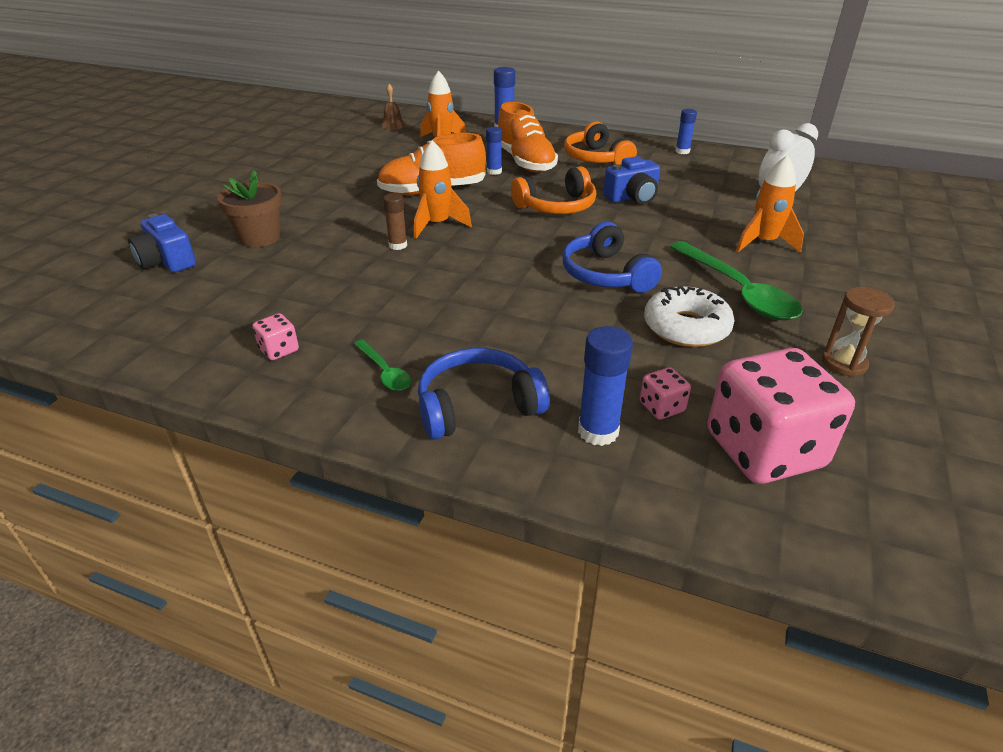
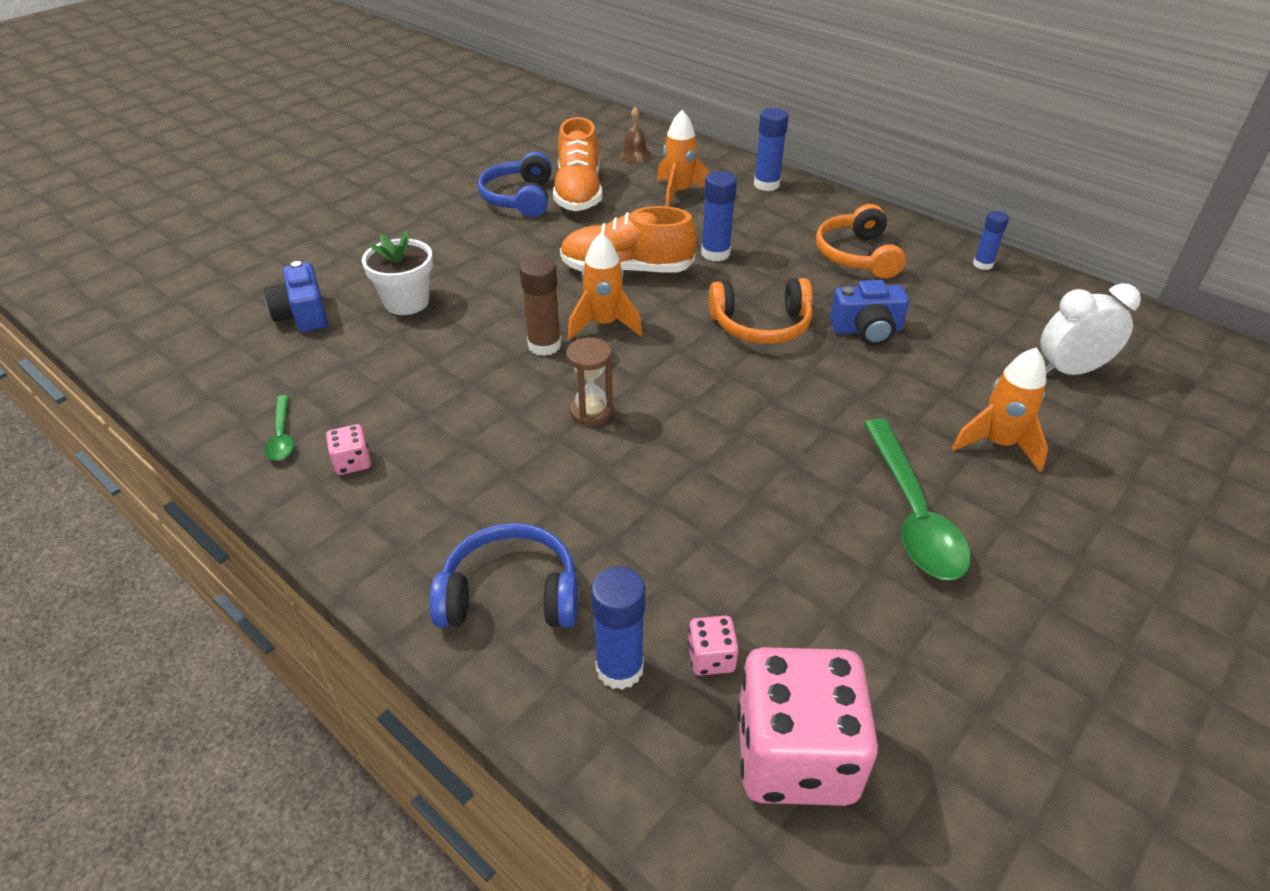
camera: 20 degrees right, 5 degrees up
(260, 238) = (406, 302): brown flower pot -> white flower pot
(384, 372) = (440, 521): green spoon -> green spoon (282, 436)
(398, 245) = (544, 345): brown glue stick -> brown glue stick, size x1.52
(494, 172) = (715, 253): blue glue stick -> blue glue stick, size x1.52
(525, 162) = (762, 245): orange shoe -> orange shoe (578, 193)
(606, 274) = (760, 445): blue headphones -> blue headphones (519, 198)
(686, 327) = (811, 551): white donut -> none
(844, 363) = (981, 662): brown hourglass -> brown hourglass (591, 412)

